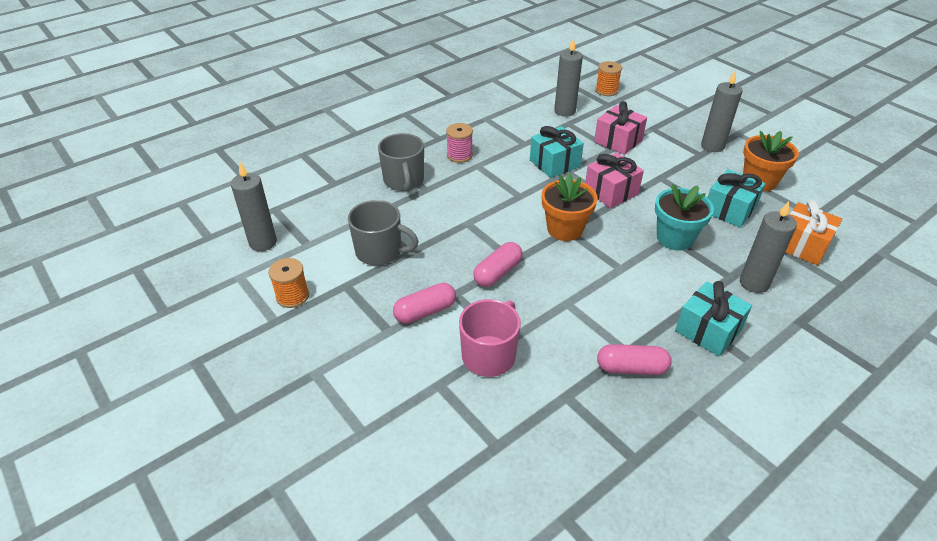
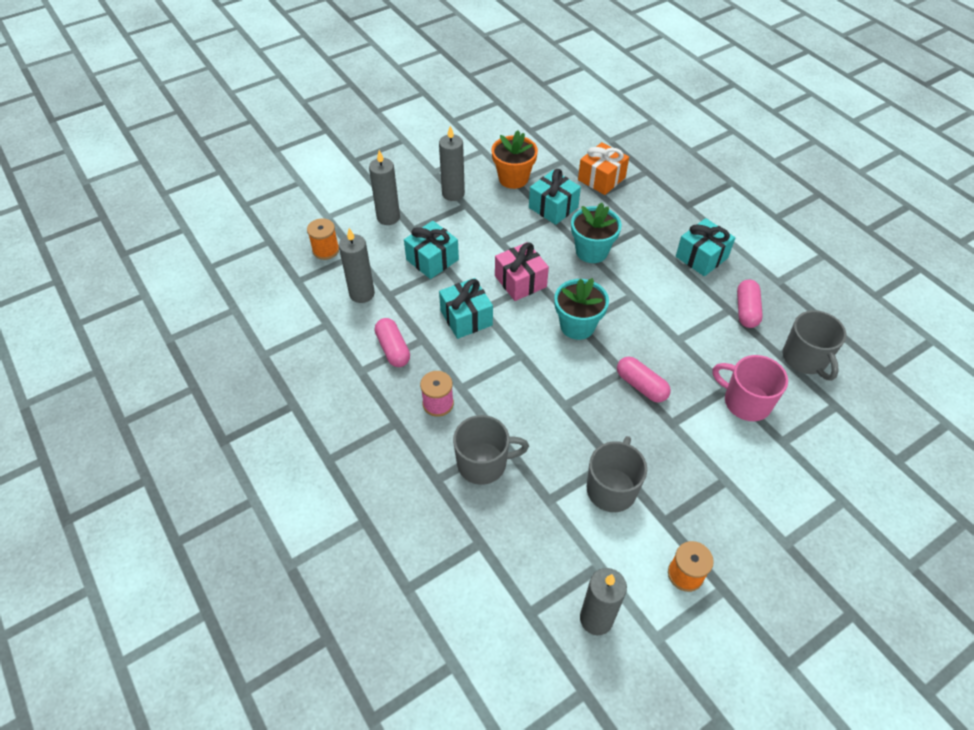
camera: 85 degrees left, 10 degrees up
(425, 311) = (698, 448): pink capsule -> pink capsule (393, 349)
(565, 229) = (577, 326): orange flower pot -> turquoise flower pot
(566, 422) = (805, 359): none -> grey mug
(618, 141) = (432, 260): pink gift -> turquoise gift
(754, 283) = (647, 218): grey candle -> grey candle (388, 217)

